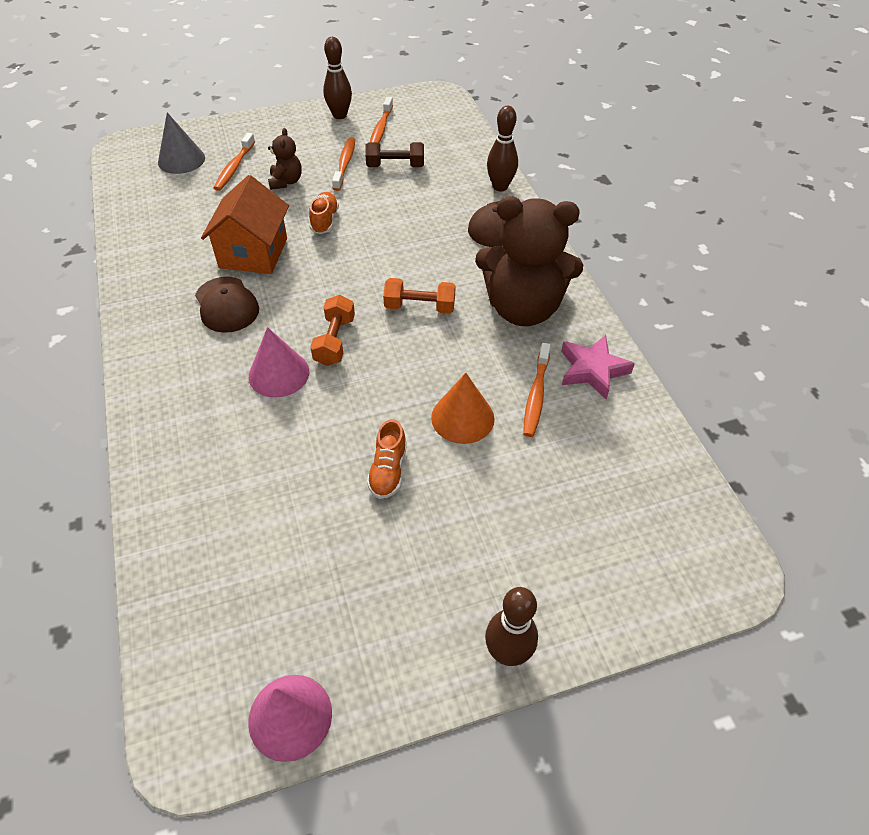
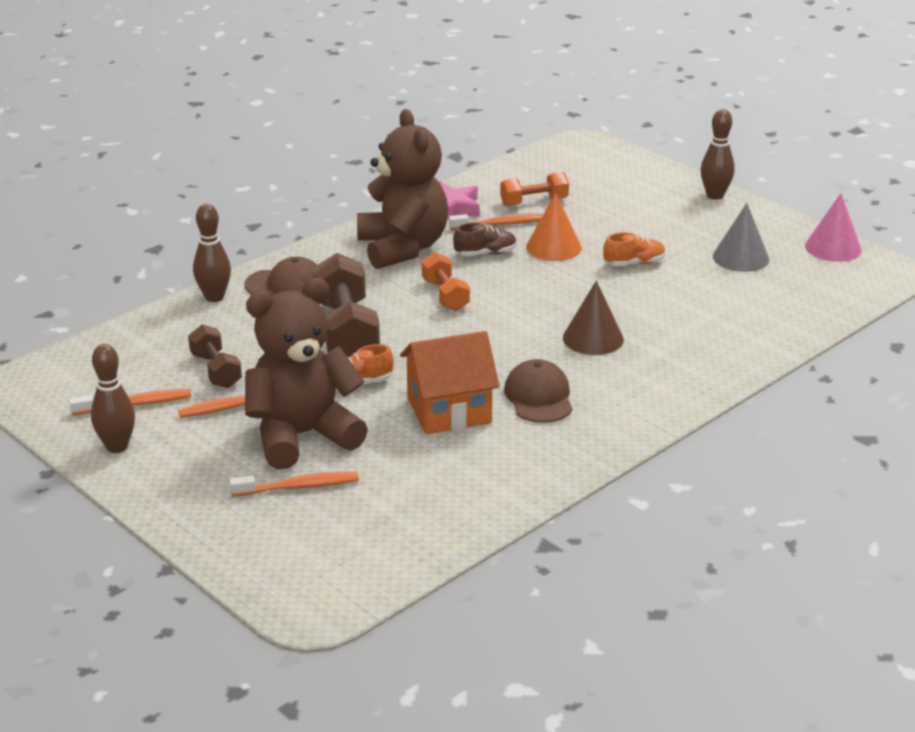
camera: 115 degrees left, 20 degrees down
(181, 160) = (311, 539): grey cone -> grey cone (741, 257)
(226, 305) = (539, 397): brown cap -> brown cap turned 45 degrees counterclockwise
(279, 373) = (593, 338): pink cone -> brown cone
(286, 182) = (302, 436): brown teddy bear -> brown teddy bear, size x2.25
(335, 341) = (528, 324): orange dumbbell -> orange dumbbell (534, 202)
(402, 235) = (346, 331): none -> brown dumbbell
(479, 360) = (485, 253): none -> brown shoe

